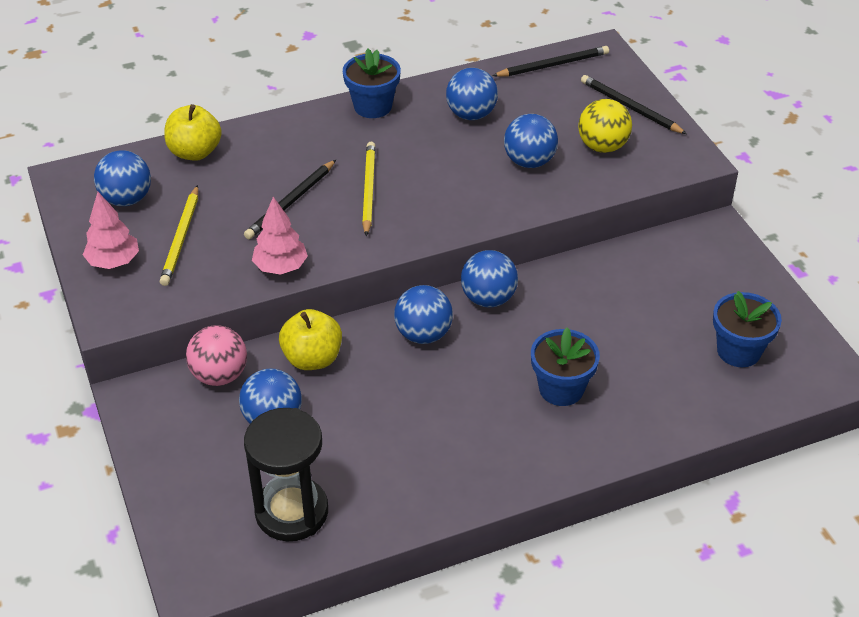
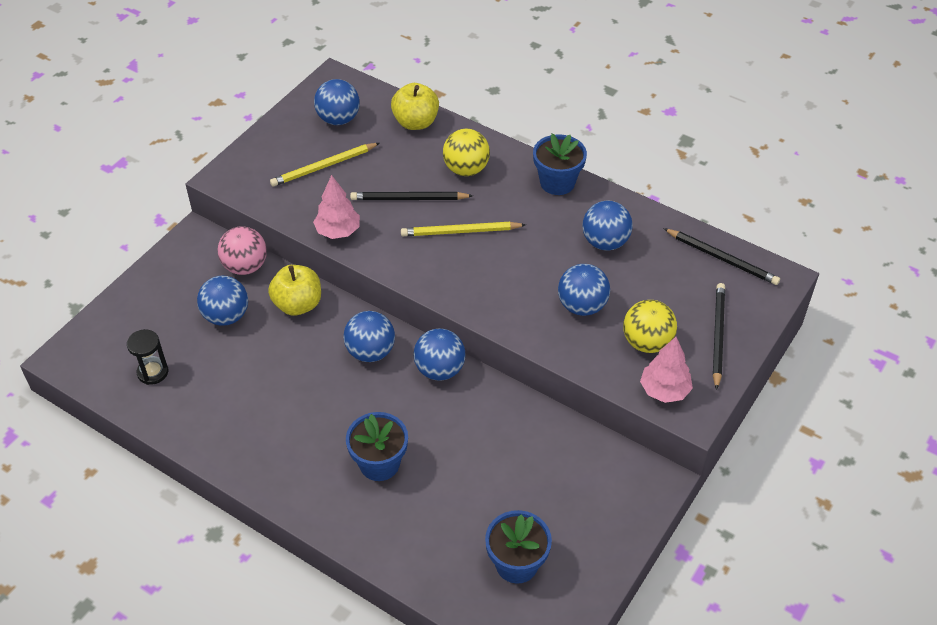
camera: 55 degrees right, 5 degrees up
(114, 262) = (274, 149): pink tree -> pink tree (664, 390)
(291, 512) = (153, 372): black hourglass -> black hourglass, size x0.54
(294, 150) = (466, 169): none -> yellow ball
(368, 190) = (460, 232): yellow pencil -> yellow pencil turned 150 degrees counterclockwise

